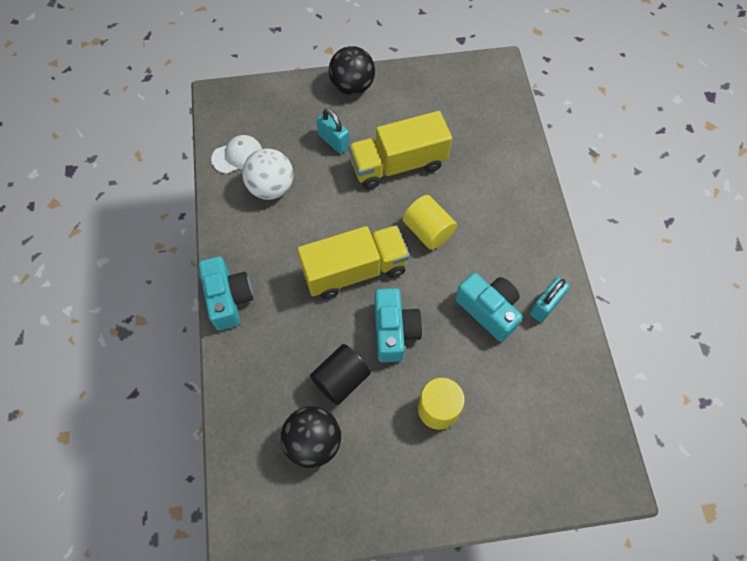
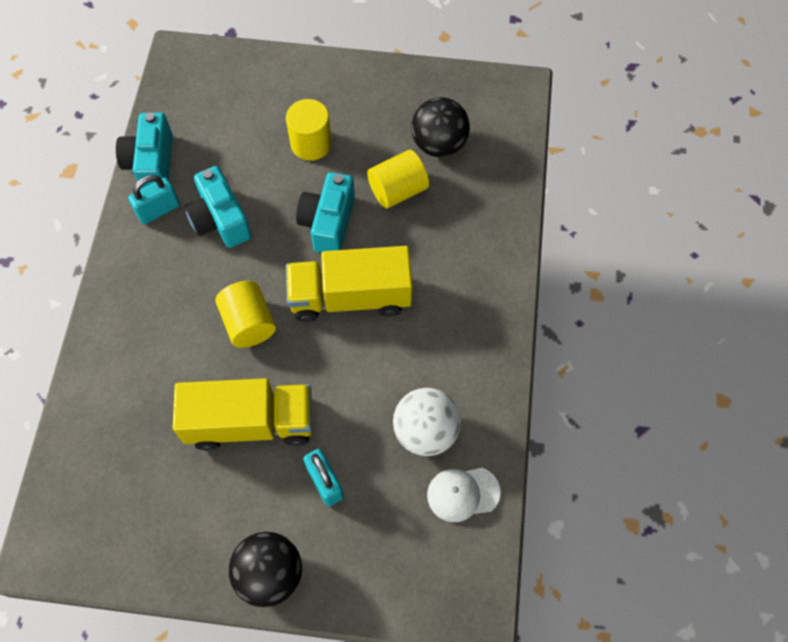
camera: 165 degrees left, 0 degrees up
(228, 298) = (502, 300): turquoise camera -> turquoise camera (152, 163)
(341, 379) = (397, 190): black cylinder -> yellow cylinder

